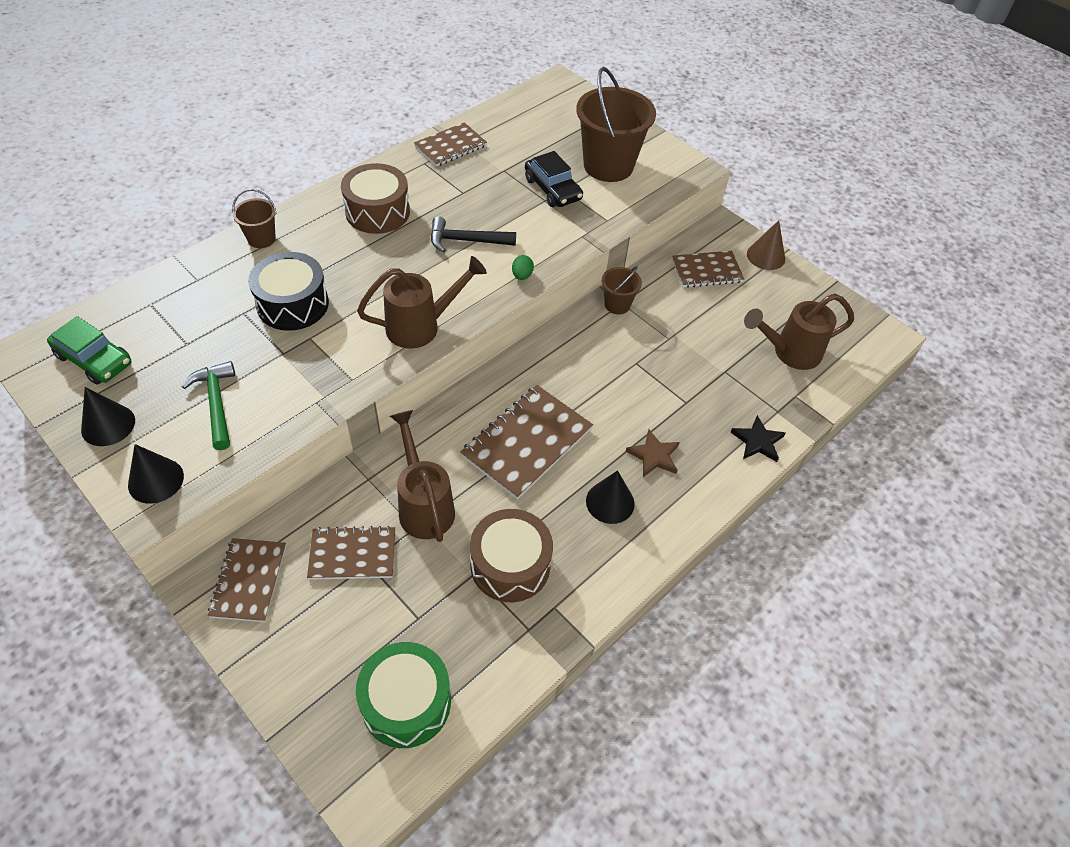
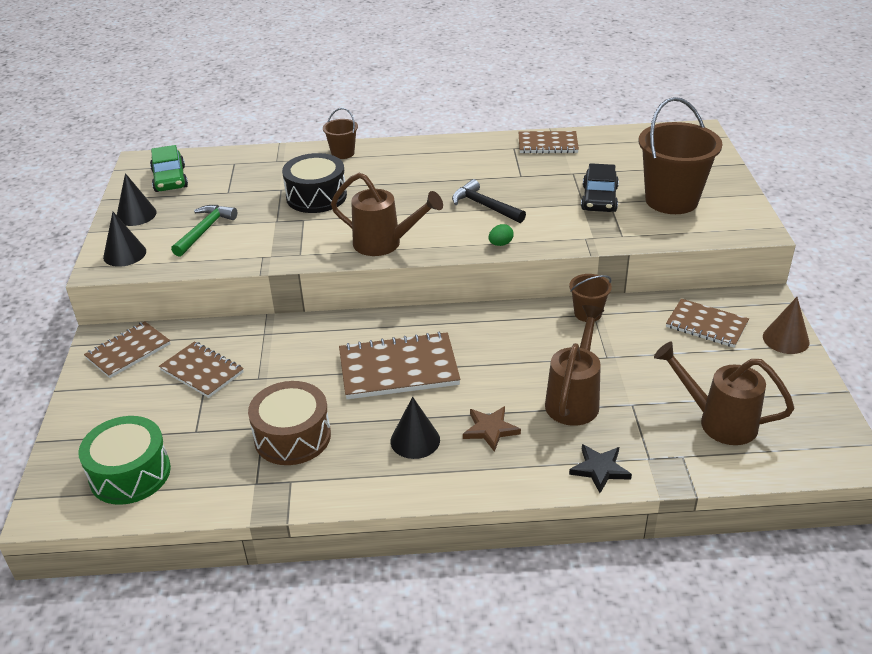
camera: 45 degrees right, 15 degrees down
(377, 212) = (440, 165): brown drum -> none
(424, 504) = (280, 368): brown watering can -> brown watering can (574, 399)

